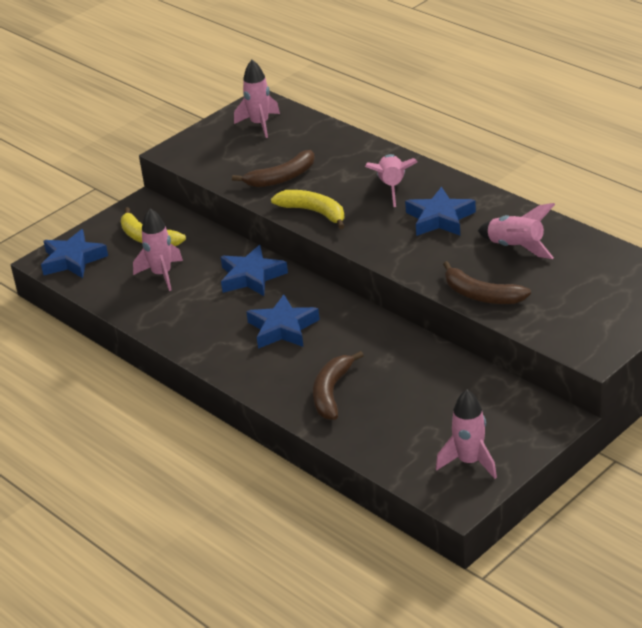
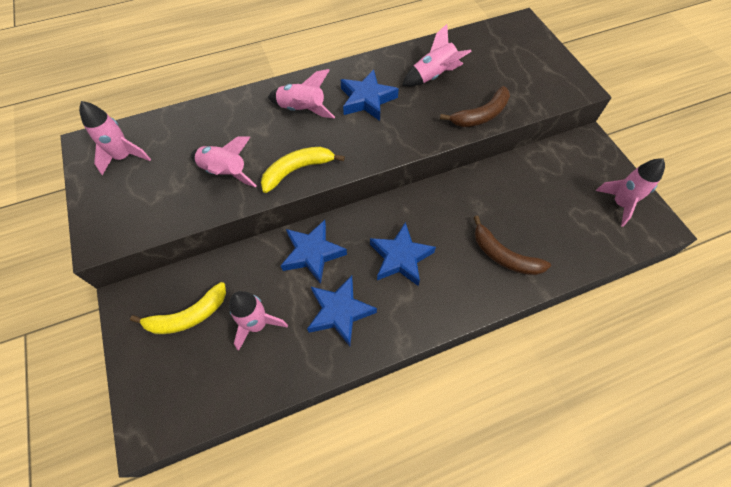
camera: 70 degrees left, 25 degrees up
(73, 260) = (167, 402): blue star -> blue star (339, 312)
(282, 178) = (225, 172): brown banana -> pink rocket

